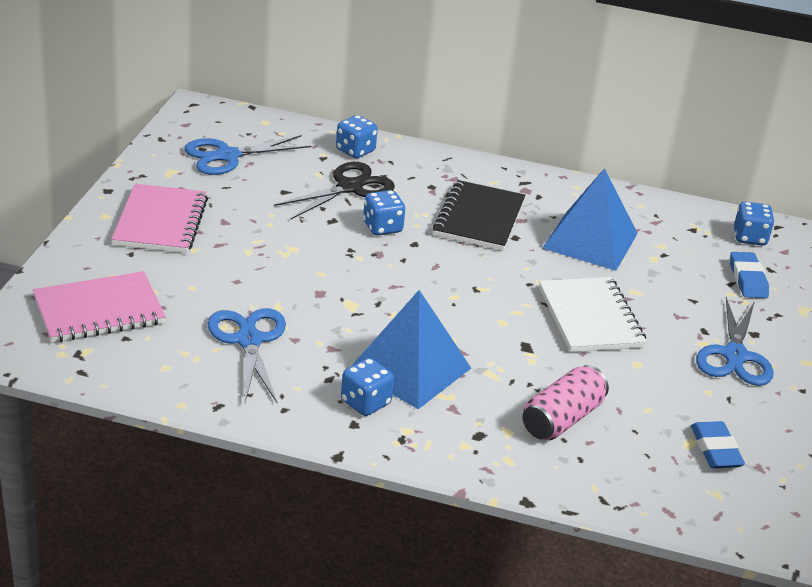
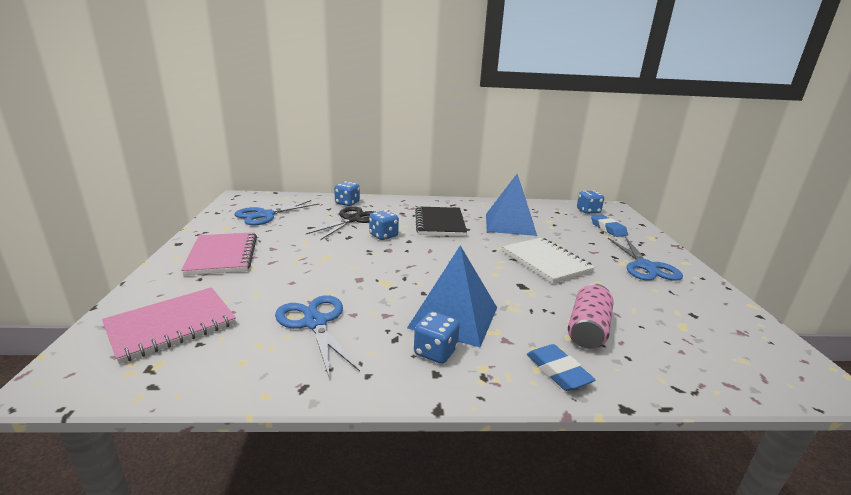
camera: 15 degrees left, 10 degrees down
(715, 450) = (703, 327): blue eraser -> blue eraser (558, 371)

